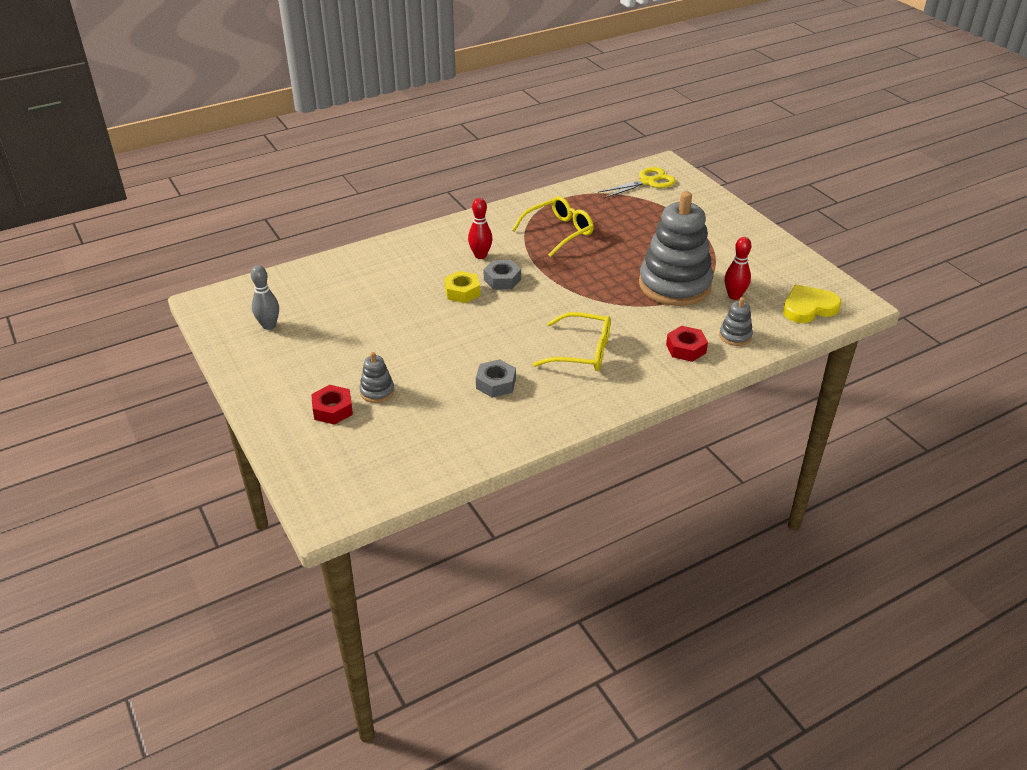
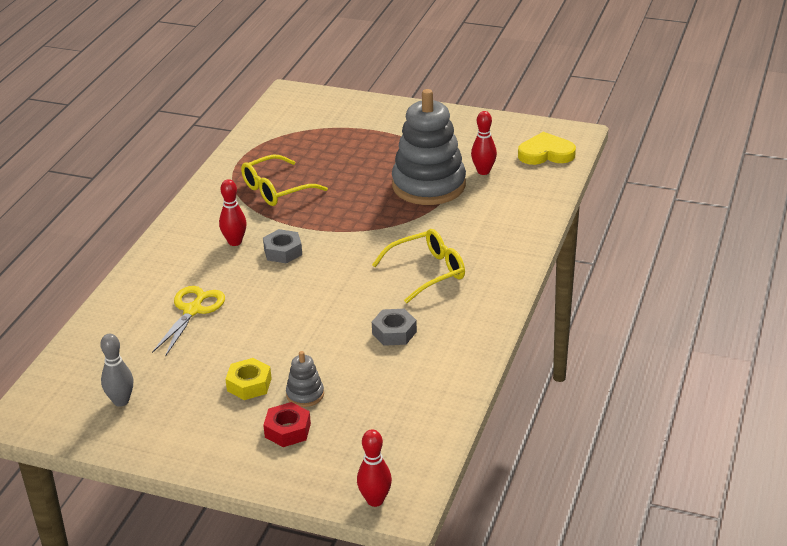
camera: 40 degrees left, 5 degrees down
(316, 498) = (375, 500): none -> red bowling pin
(462, 292) = (262, 279): yellow nut -> yellow nut (249, 384)
(558, 232) = (276, 190): yellow glasses -> yellow glasses turned 135 degrees counterclockwise
(647, 182) = (295, 114): yellow scissors -> yellow scissors (193, 310)
(686, 348) = (500, 228): red nut -> none
(735, 336) = (522, 200): grey stacking toy -> none
(808, 308) = (546, 153): yellow heart -> yellow heart turned 60 degrees clockwise

